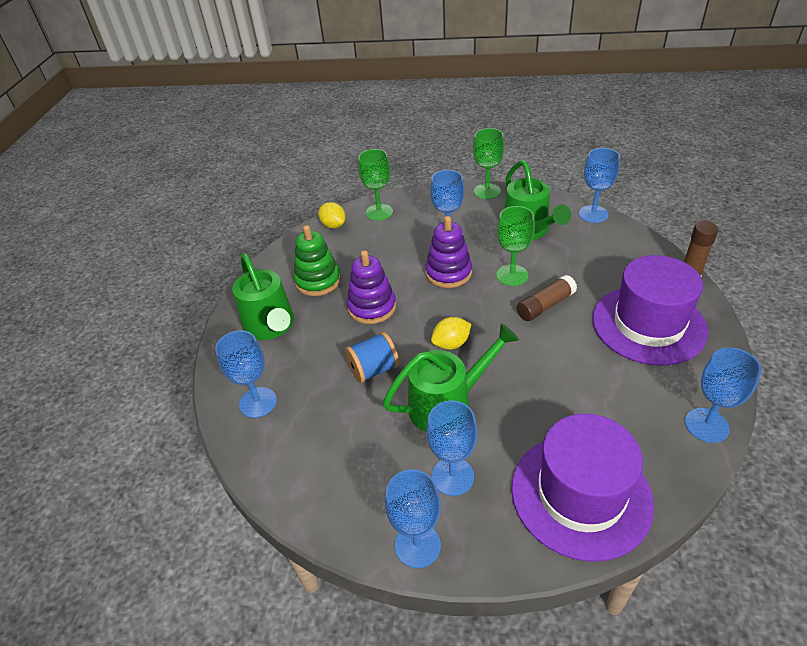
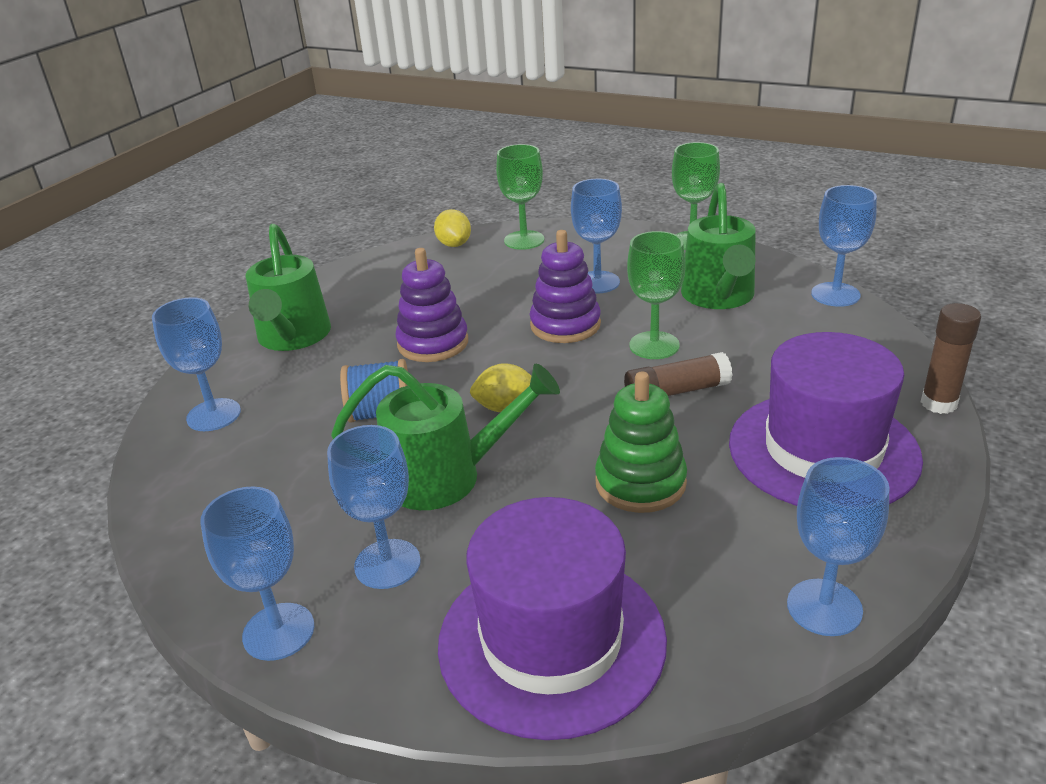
camera: 20 degrees right, 10 degrees down
(318, 281) = (388, 300): green stacking toy -> green stacking toy (640, 483)

